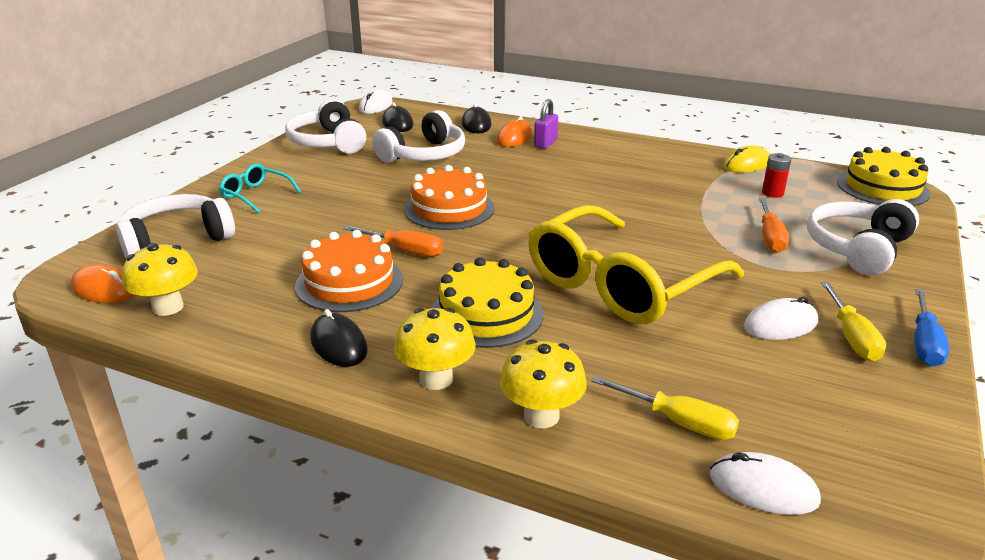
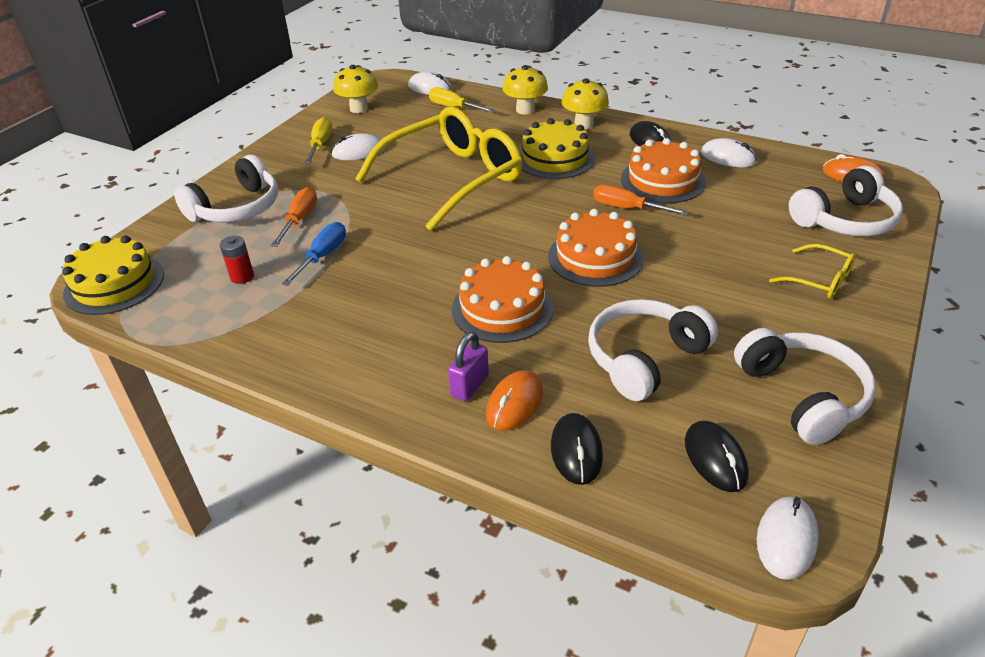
camera: 175 degrees left, 10 degrees up
(168, 307) = (787, 163): yellow mushroom -> yellow mushroom (359, 109)
(242, 316) = (728, 157): none -> white mouse
(256, 195) = (819, 280): turquoise glasses -> yellow glasses
(531, 177) = (502, 308): none -> orange cake
(746, 164) = (224, 329): yellow mouse -> none
(924, 343) = (280, 141): blue screwdriver -> blue screwdriver (322, 256)

